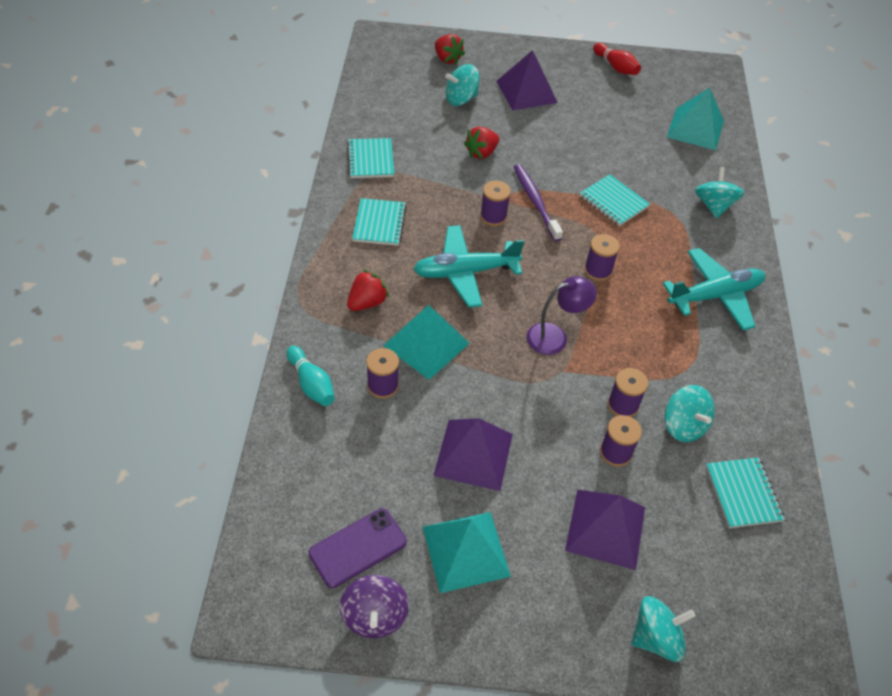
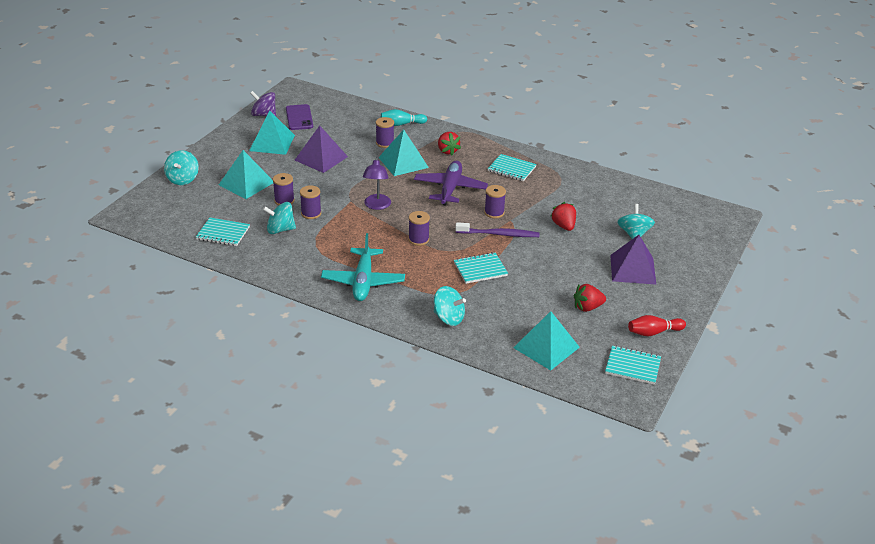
camera: 115 degrees right, 15 degrees down
(370, 160) = (577, 179): turquoise notebook -> turquoise notebook (632, 366)
(447, 59) = (691, 241): red strawberry -> red strawberry (587, 307)
(465, 272) = (450, 189): turquoise plane -> purple plane
(605, 528) = (246, 183): purple pyramid -> turquoise pyramid

